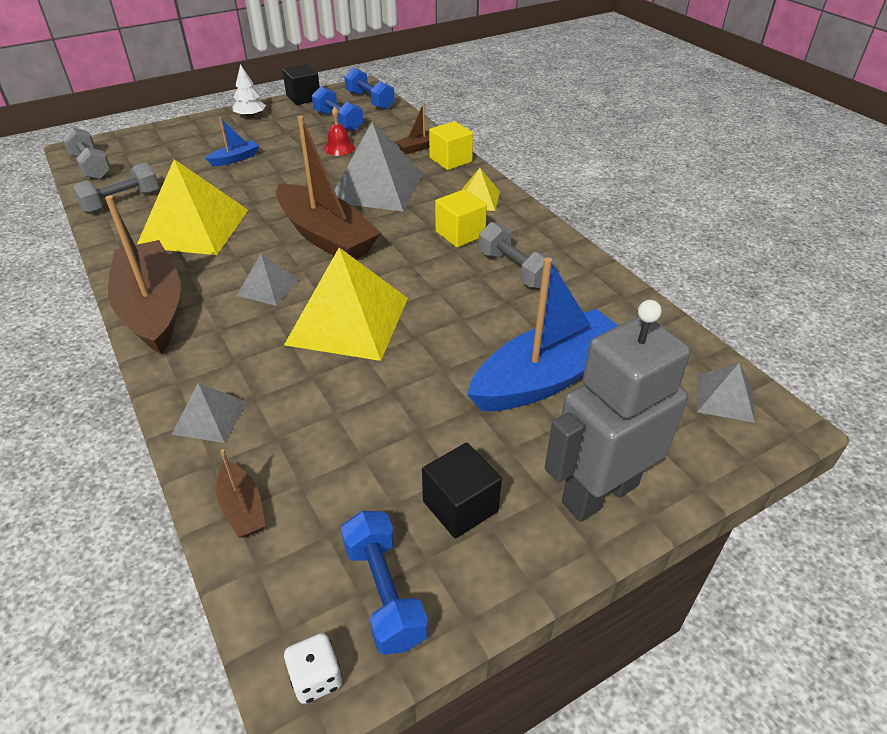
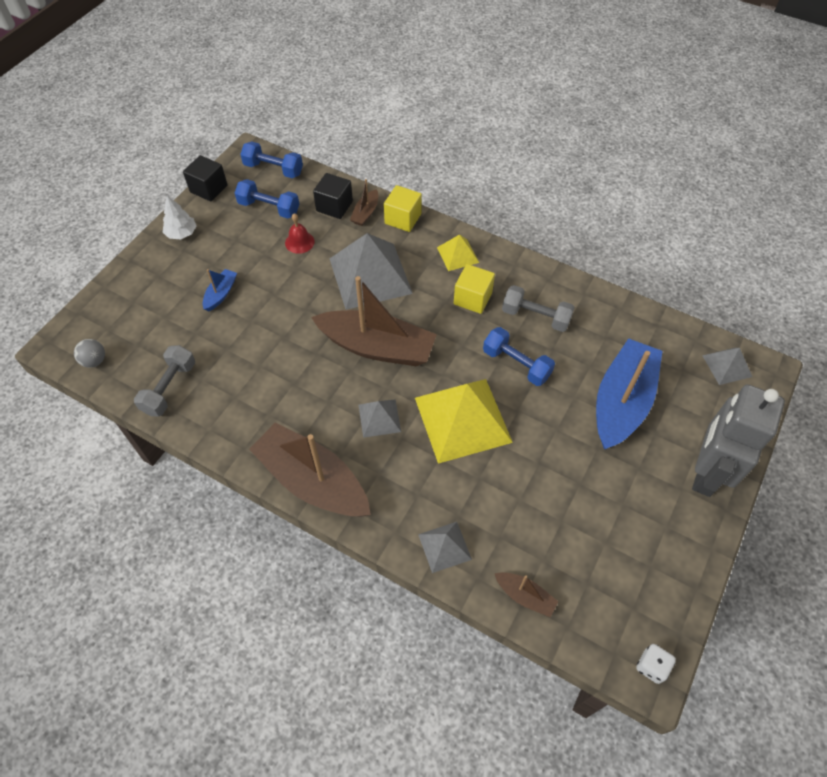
camera: 30 degrees left, 15 degrees up
(91, 166) = (94, 361): grey dumbbell -> grey ball
(194, 227) = (263, 387): yellow pyramid -> none
(384, 593) = (645, 599): blue dumbbell -> blue dumbbell (516, 364)
(460, 506) = (642, 523): black cube -> black cube (334, 206)

